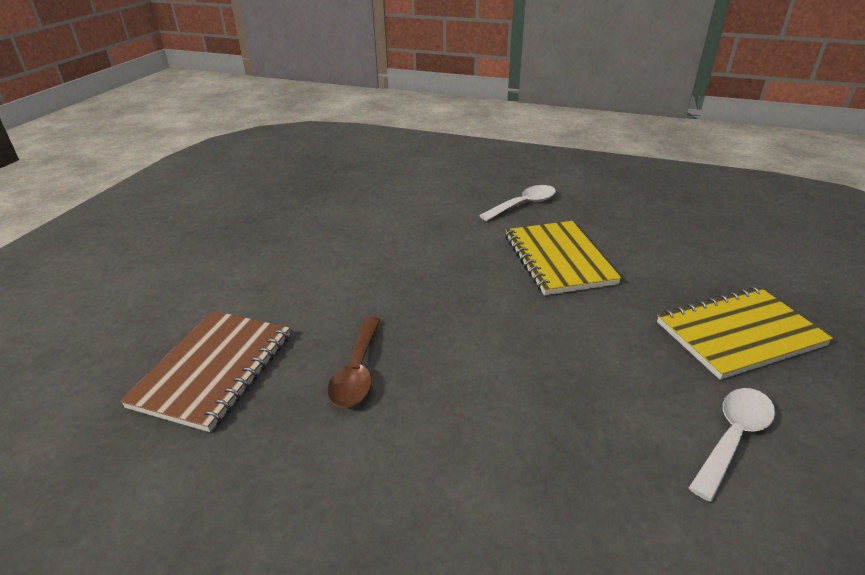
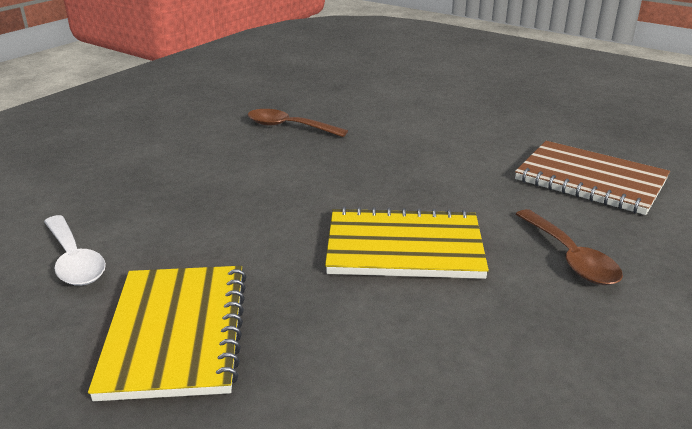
camera: 105 degrees right, 5 degrees down
(213, 370) = (325, 89): brown notebook -> brown notebook (590, 180)
(523, 204) = (570, 257): white spoon -> brown spoon

